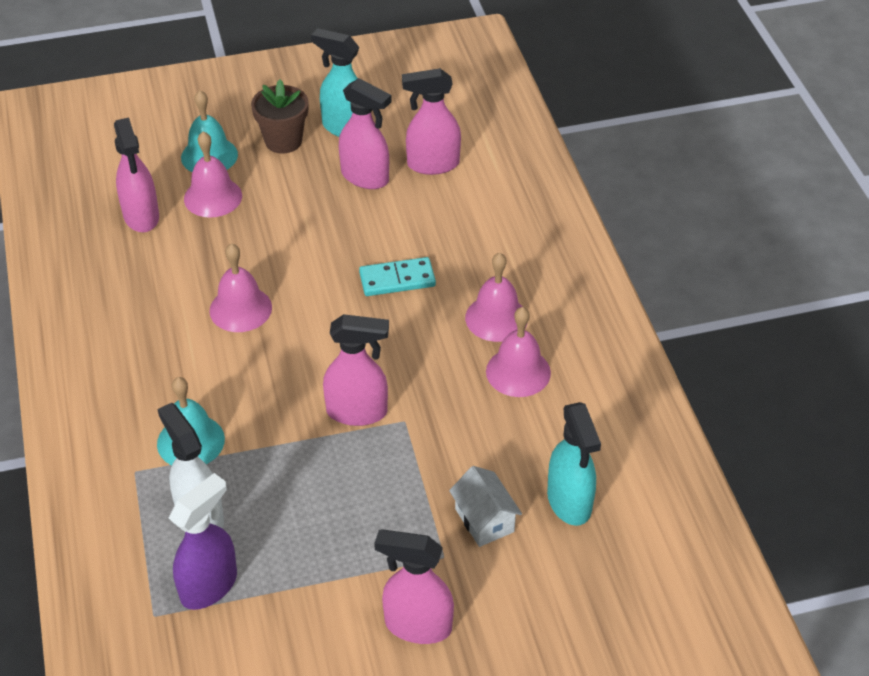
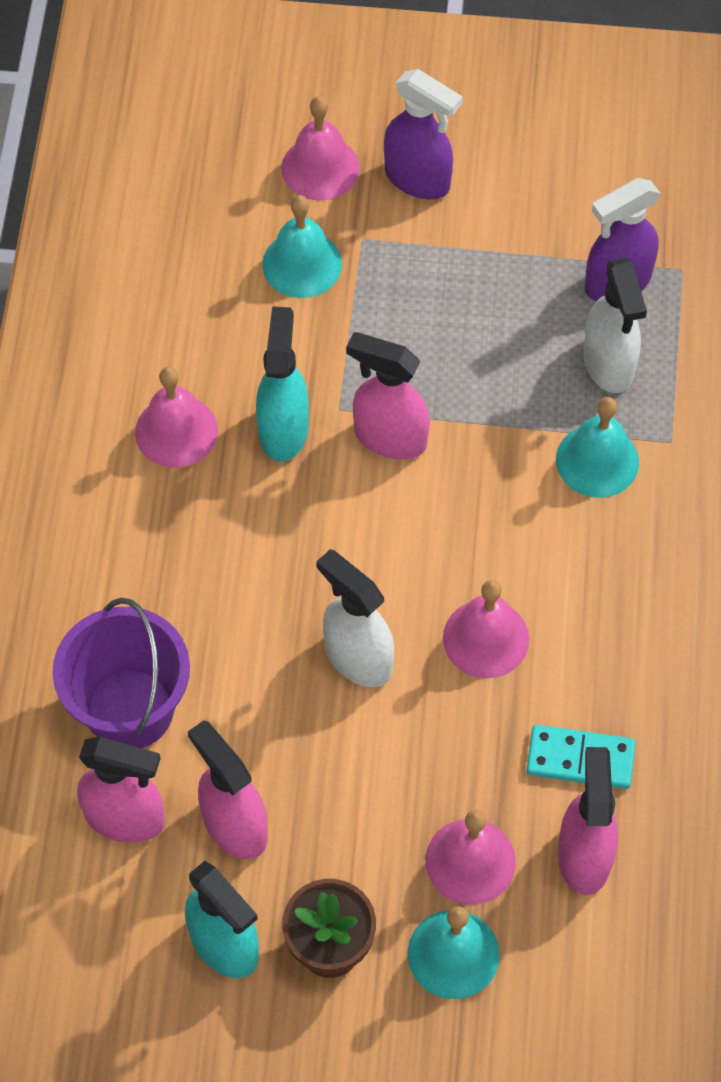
camera: 160 degrees left, 15 degrees up
(325, 276) = (357, 657): none -> white spray bottle
(397, 280) = (264, 619): turquoise domino -> turquoise domino (580, 759)
(417, 625) = (418, 179): pink spray bottle -> purple spray bottle
(459, 213) = (130, 709): none -> purple bucket
(484, 520) = (302, 264): white house -> turquoise bell
(496, 318) = (164, 516): pink bell -> pink bell (320, 168)
(569, 502) = (202, 255): turquoise spray bottle -> turquoise spray bottle (283, 429)

